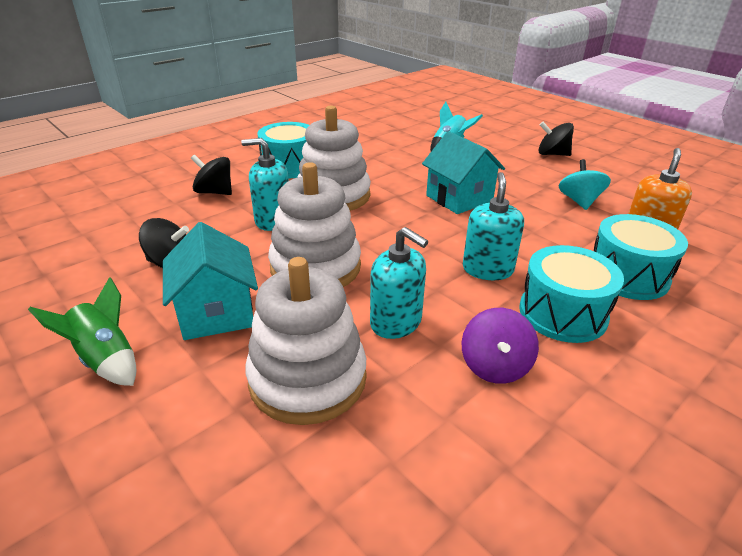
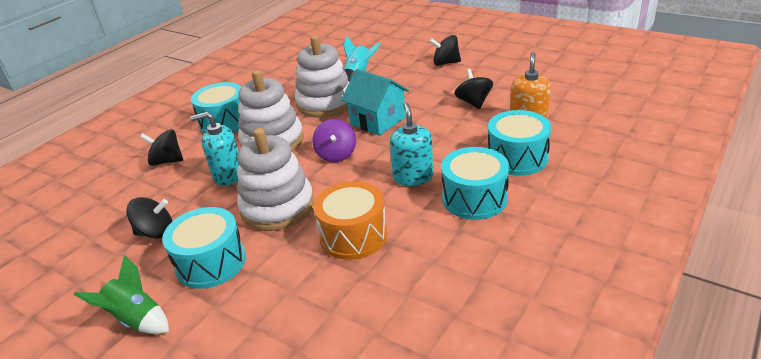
camera: 10 degrees left, 0 degrees up
(217, 313) = (211, 262): turquoise house -> turquoise drum
(308, 379) = (299, 293): white stacking toy -> white stacking toy (325, 103)
(396, 322) = (353, 235): turquoise soap dispenser -> orange drum
(495, 366) = (433, 249): purple spinning top -> purple spinning top (336, 154)
(579, 201) = (473, 102): turquoise spinning top -> black spinning top

